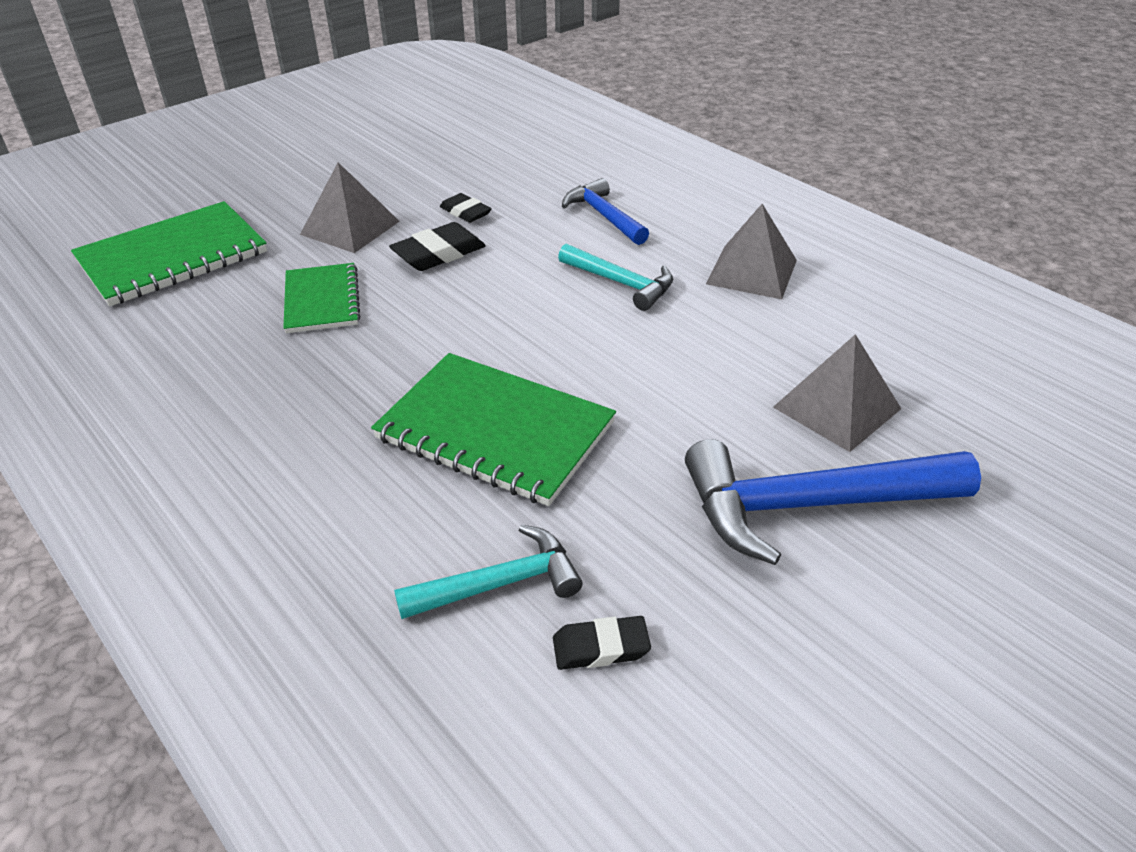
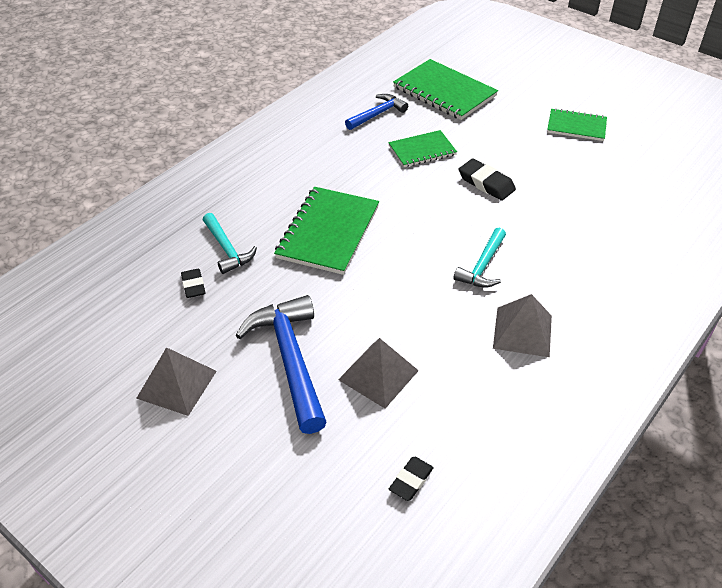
camera: 80 degrees right, 5 degrees up
(350, 164) = (576, 126): none -> green notebook
(350, 227) = (500, 143): grey pyramid -> grey pyramid (177, 384)
(465, 212) = (540, 185): black eraser -> black eraser (411, 480)
(604, 216) = (565, 250): blue hammer -> blue hammer (377, 114)

